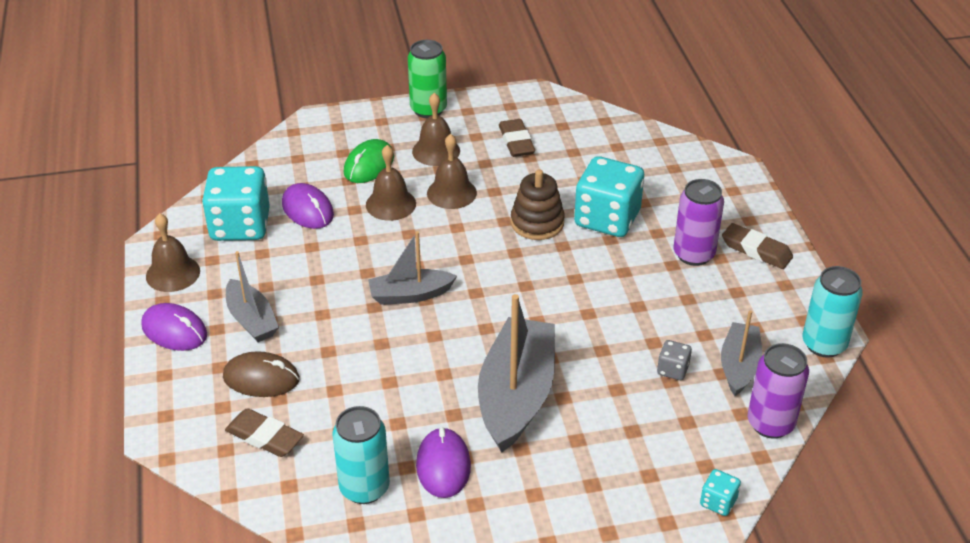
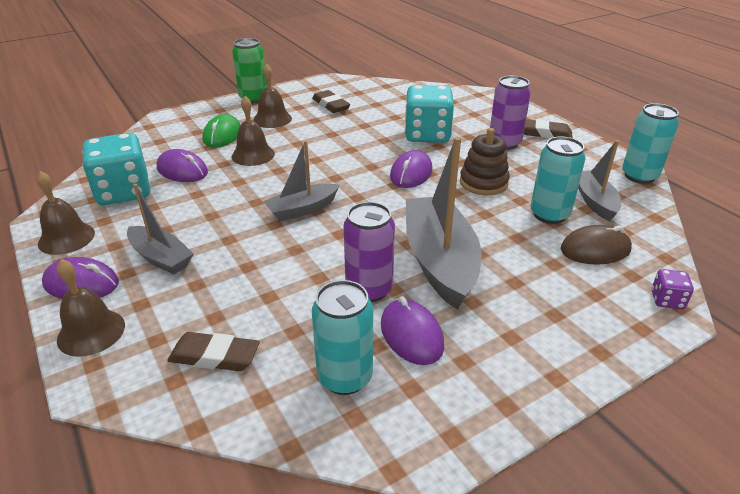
camera: 20 degrees left, 5 degrees down
(261, 378) = (190, 304): brown mouse -> brown mouse (595, 249)
(451, 193) = (299, 140): brown bell -> brown bell (91, 332)
(537, 223) = (377, 146): brown stacking toy -> brown stacking toy (483, 183)
(553, 274) = (411, 173): none -> purple mouse
(672, 370) = (549, 215): grey dice -> turquoise can
(718, 502) = (667, 300): turquoise dice -> purple dice
(770, 423) = (652, 233): purple can -> purple can (369, 289)

